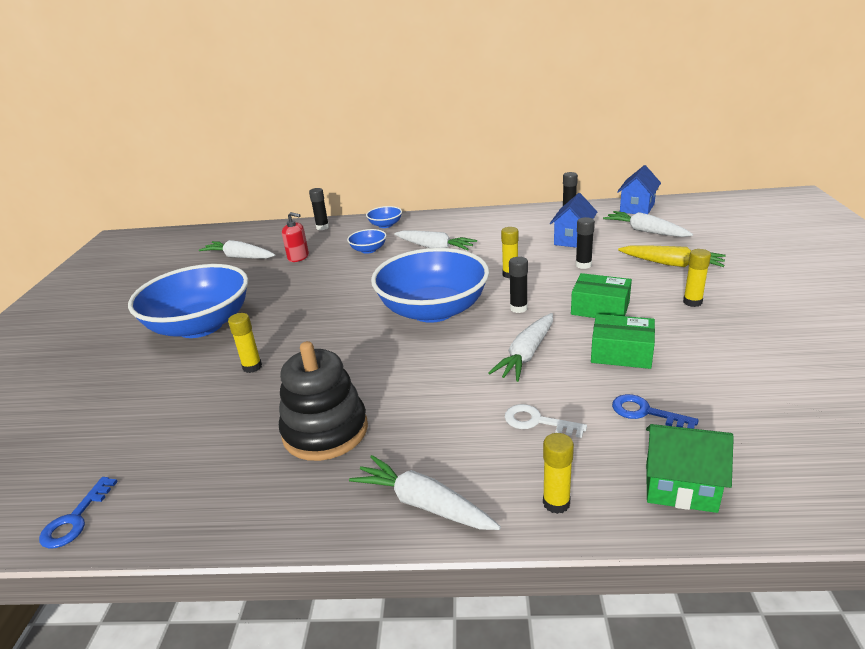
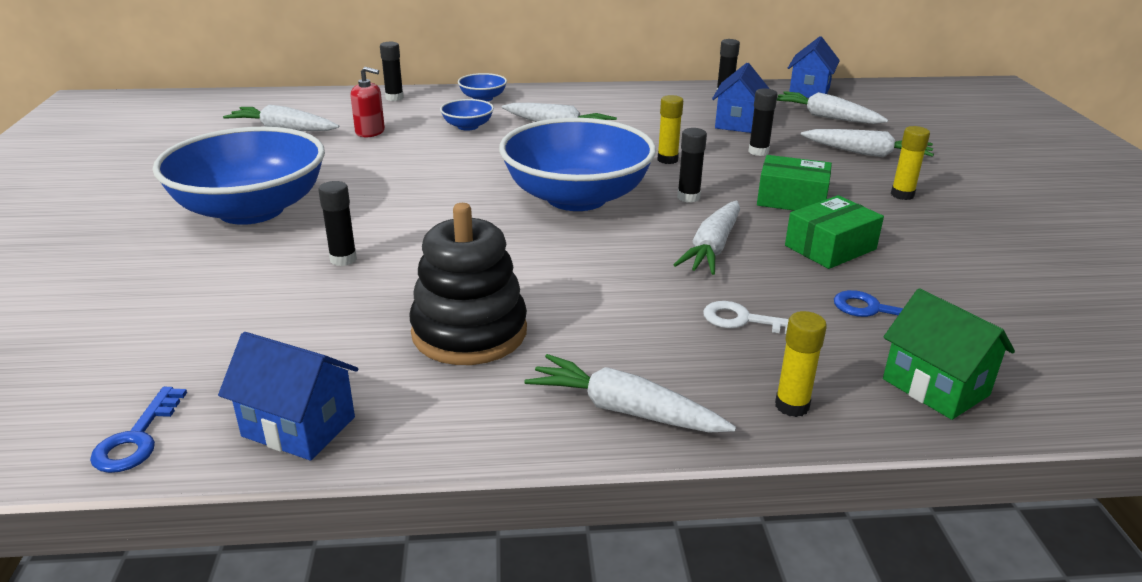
camera: 10 degrees left, 0 degrees up
(185, 512) = (299, 427): none -> blue house
(252, 367) = (343, 259): yellow glue stick -> black glue stick
(621, 353) = (830, 247): green box -> green box turned 45 degrees counterclockwise
(671, 264) = (867, 153): yellow carrot -> white carrot
(680, 487) = (935, 387): green house -> green house turned 45 degrees clockwise

